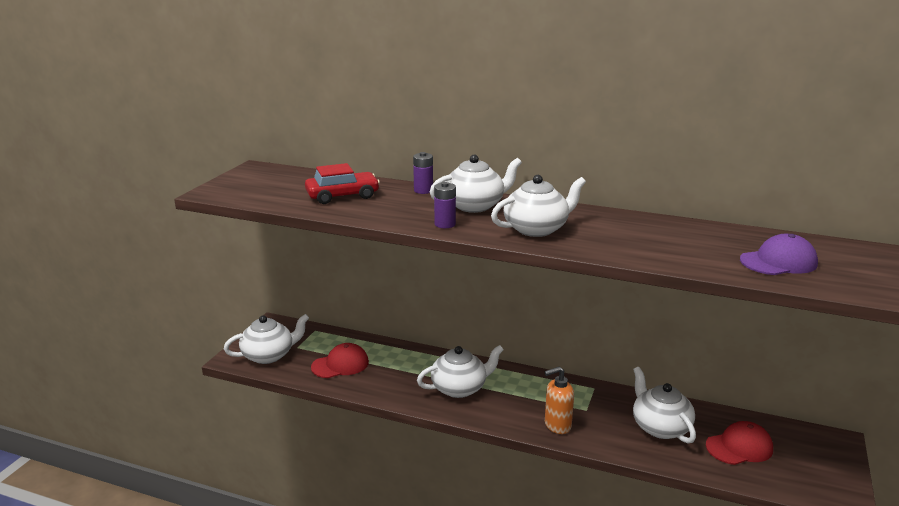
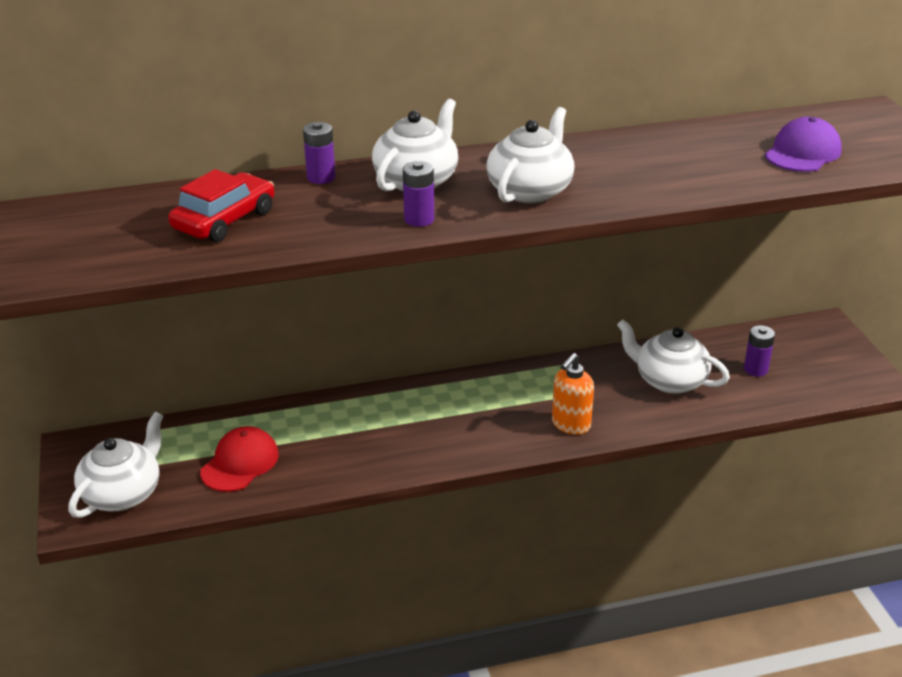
camera: 35 degrees left, 10 degrees up
(460, 388) = (422, 428): white teapot -> none
(739, 447) = (755, 369): red cap -> purple battery

